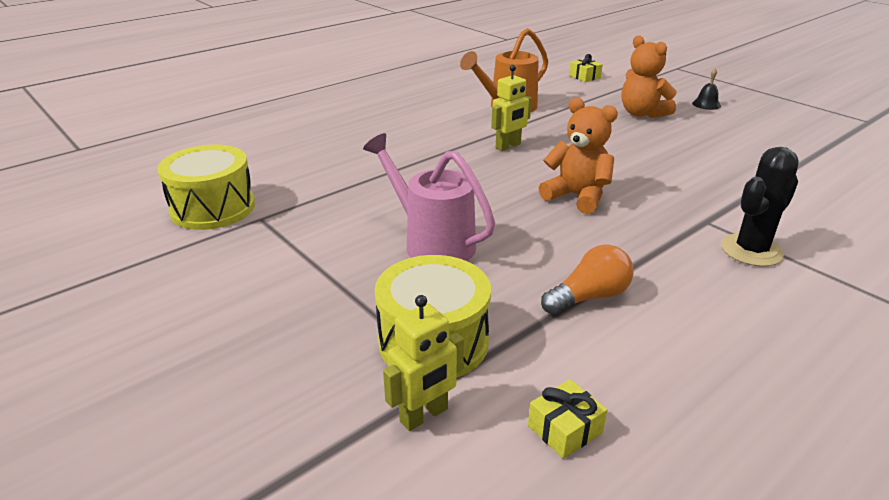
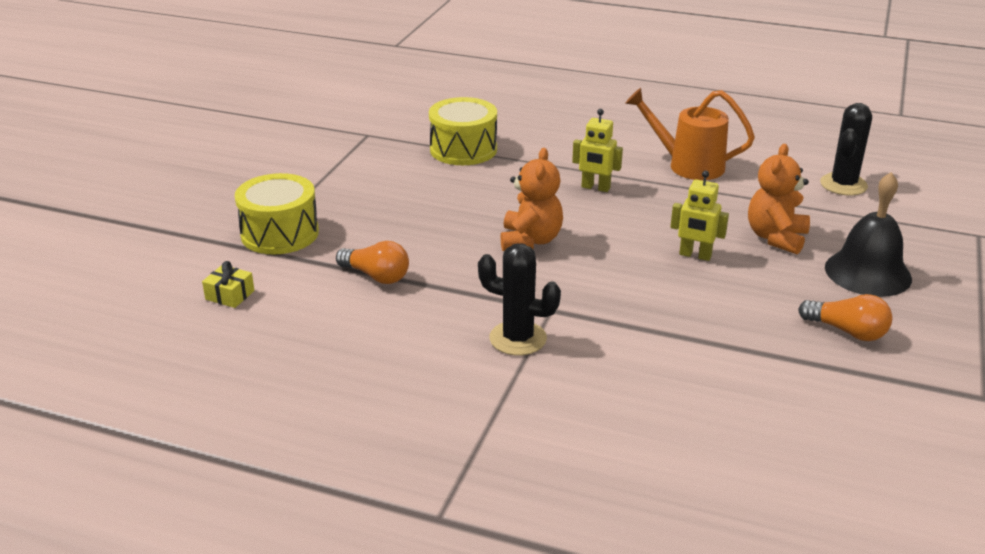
camera: 60 degrees right, 0 degrees up
(213, 208) = (365, 115): yellow drum -> yellow drum (463, 149)
(424, 415) = (212, 249): yellow robot -> yellow robot (695, 255)
(432, 242) = (394, 200): pink watering can -> none
(584, 77) = (843, 185): yellow gift -> black cactus
(706, 104) = (868, 272): black bell -> black bell, size x2.25
(780, 131) = (847, 331): none -> orange light bulb

